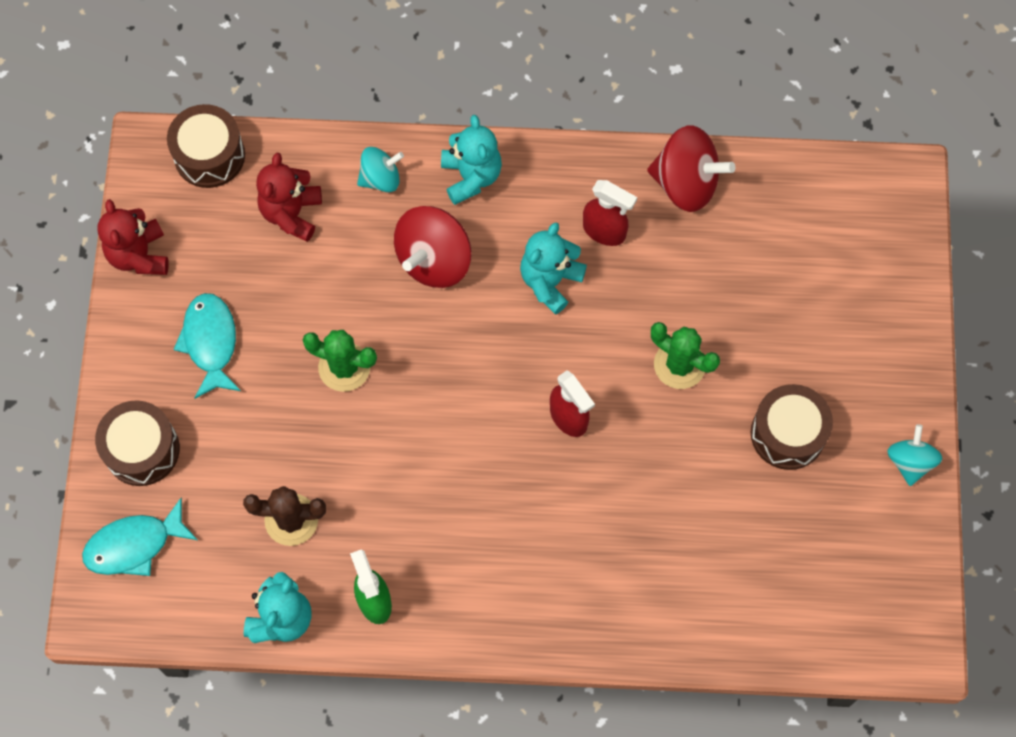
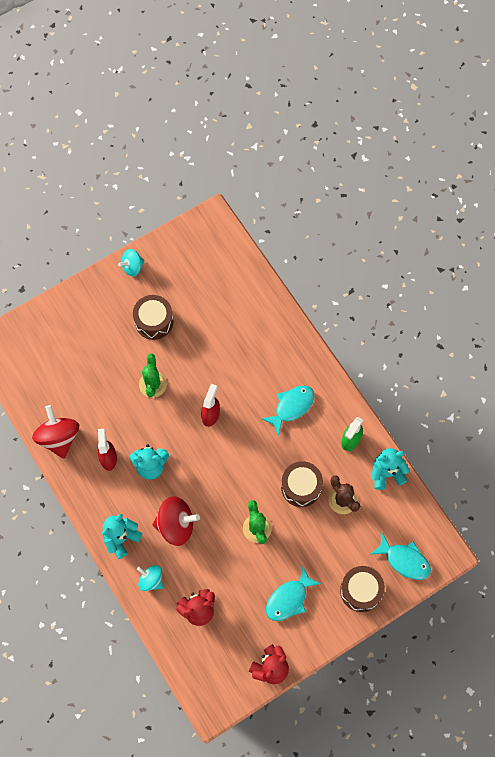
camera: 125 degrees left, 0 degrees up
(209, 155) = (195, 674): brown drum -> brown drum (301, 487)
(494, 548) = (291, 407): none -> turquoise fish

